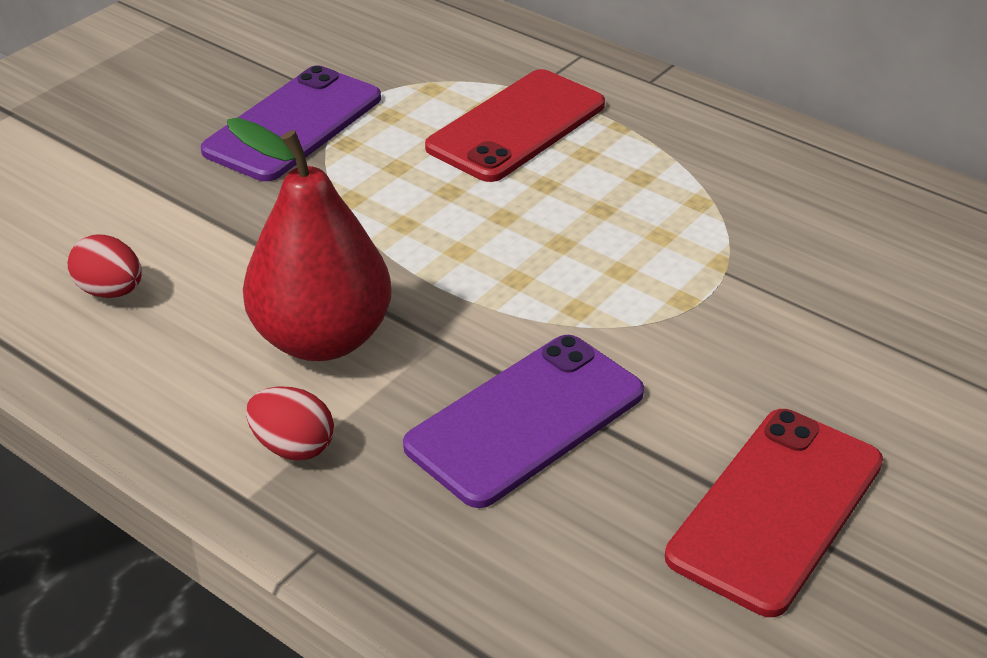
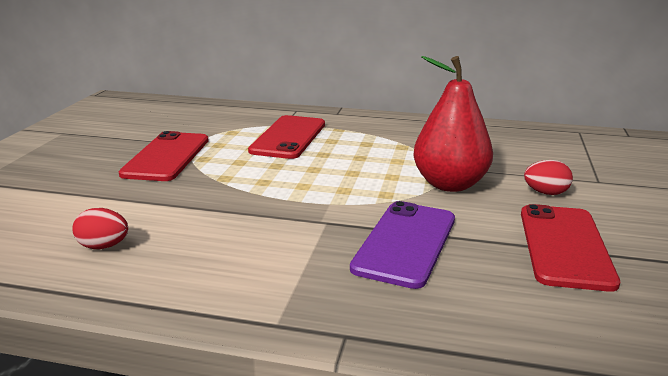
camera: 25 degrees left, 15 degrees down
(293, 124) = (167, 157): purple phone -> red phone
(293, 447) = (284, 290): red egg -> red egg (545, 193)
(322, 338) = (259, 237): red pear -> red pear (449, 184)

